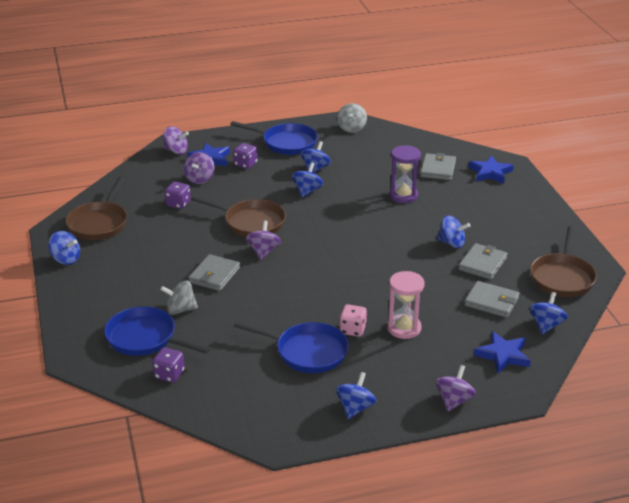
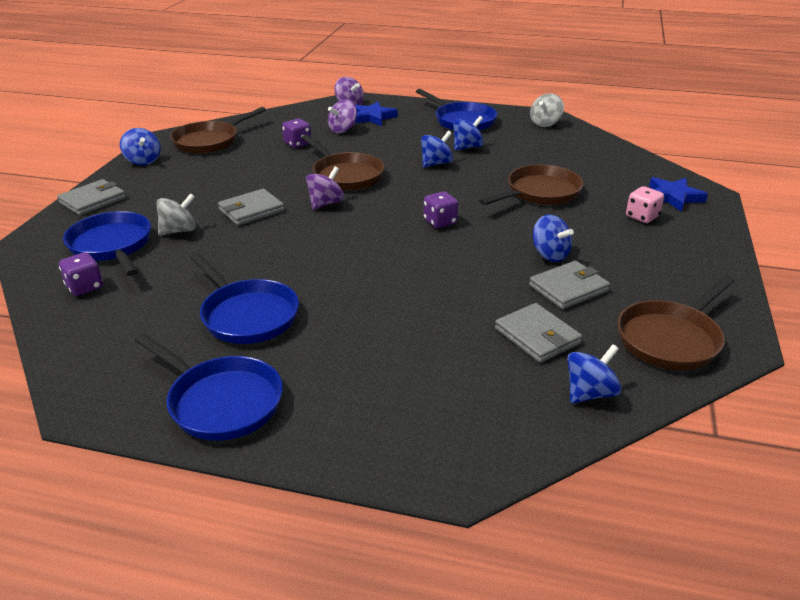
camera: 30 degrees right, 0 degrees up
(180, 309) = (179, 231): grey spinning top -> grey spinning top turned 120 degrees clockwise
(245, 164) = (401, 128): purple dice -> purple dice (440, 222)
(352, 330) = (326, 309): pink dice -> pink dice (642, 217)
(355, 408) = (221, 402): blue spinning top -> blue pan
(403, 195) = (539, 193): purple hourglass -> brown pan
(404, 328) = (389, 328): pink hourglass -> none
(438, 169) = (608, 179): grey wallet -> grey wallet (93, 200)
(454, 400) = (354, 445): purple spinning top -> none
(503, 355) = (486, 410): blue star -> none

